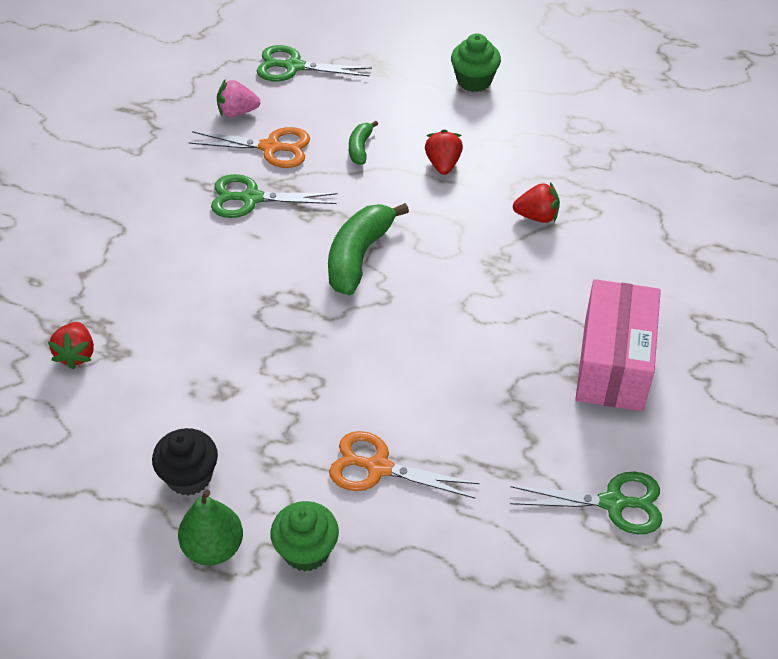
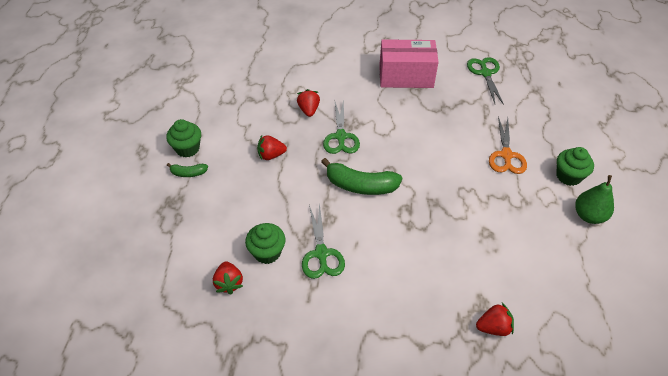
camera: 100 degrees left, 0 degrees up
(189, 476) = (552, 237): black cupcake -> none
(237, 112) = (229, 283): pink strawberry -> red strawberry
(271, 147) = (267, 252): orange scissors -> green cupcake
(294, 66) = (172, 255): green scissors -> green scissors (341, 136)
(360, 148) = (261, 199): green banana -> green banana (188, 173)

